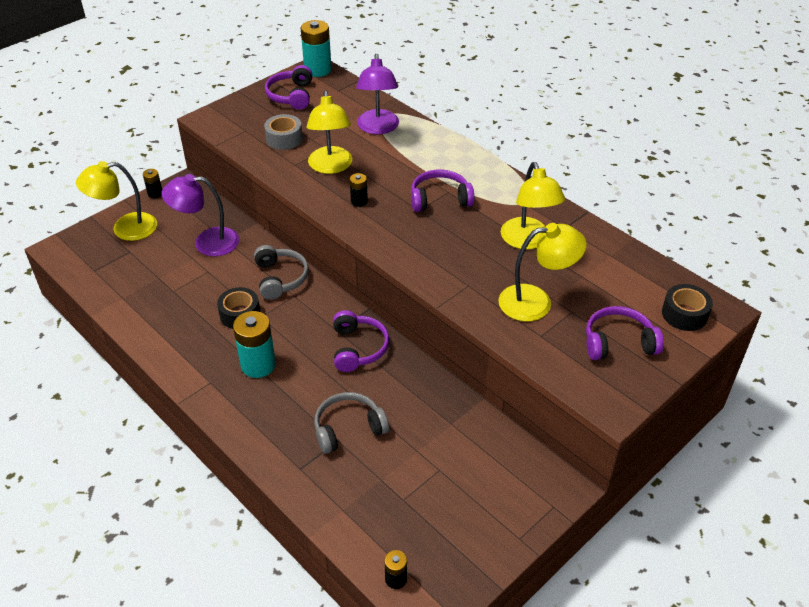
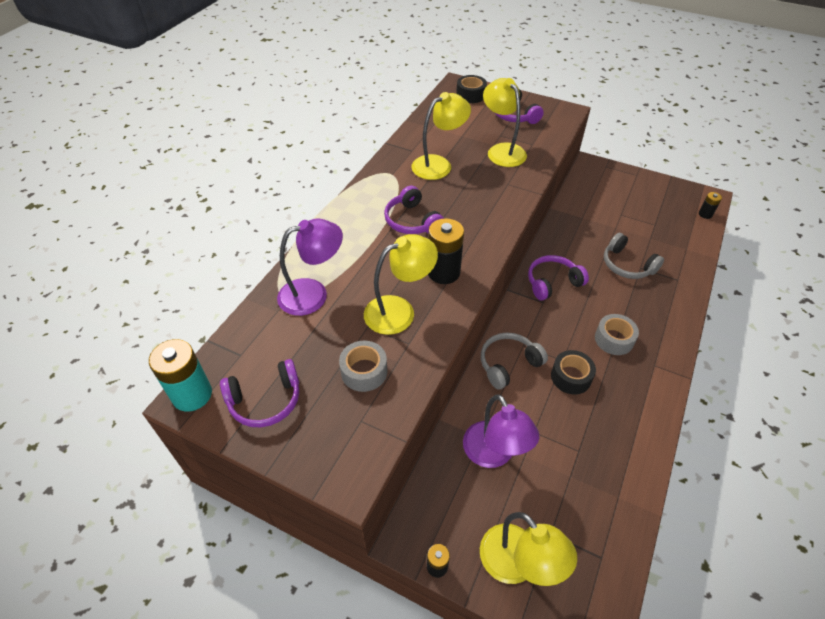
camera: 110 degrees left, 5 degrees up
(258, 365) = (614, 339): turquoise battery -> grey tape
(359, 201) = (443, 272): black battery -> black battery, size x1.92

